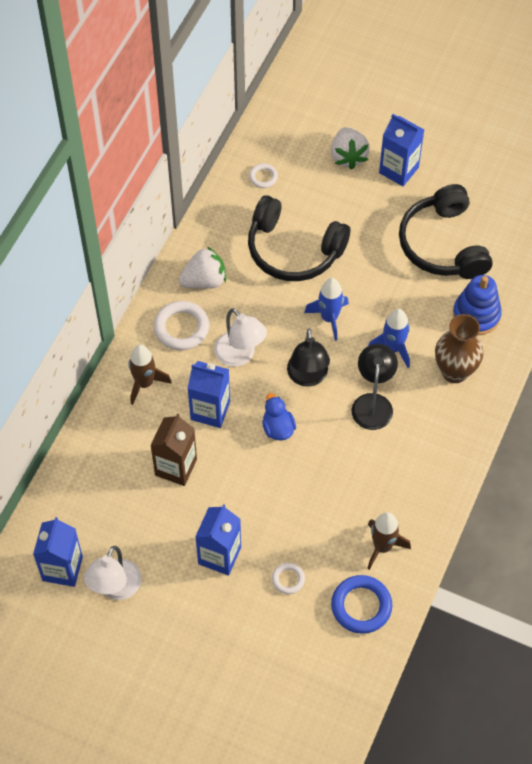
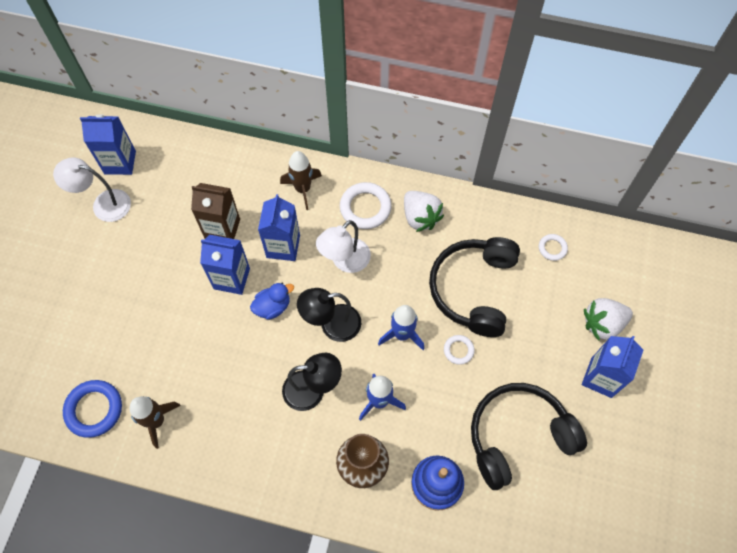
camera: 80 degrees right, 5 degrees up
(219, 555) = (139, 279): blue carton -> blue carton (231, 278)
(288, 579) = (118, 340): white ring -> white ring (458, 350)

